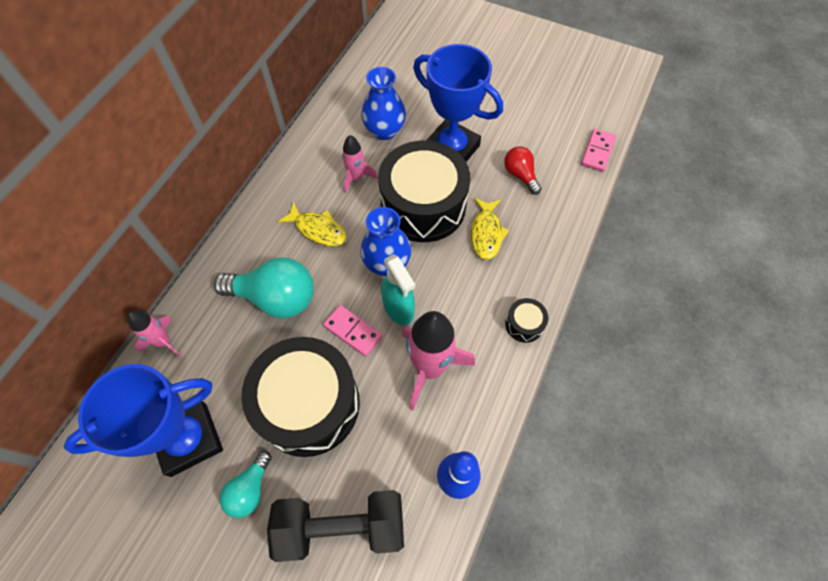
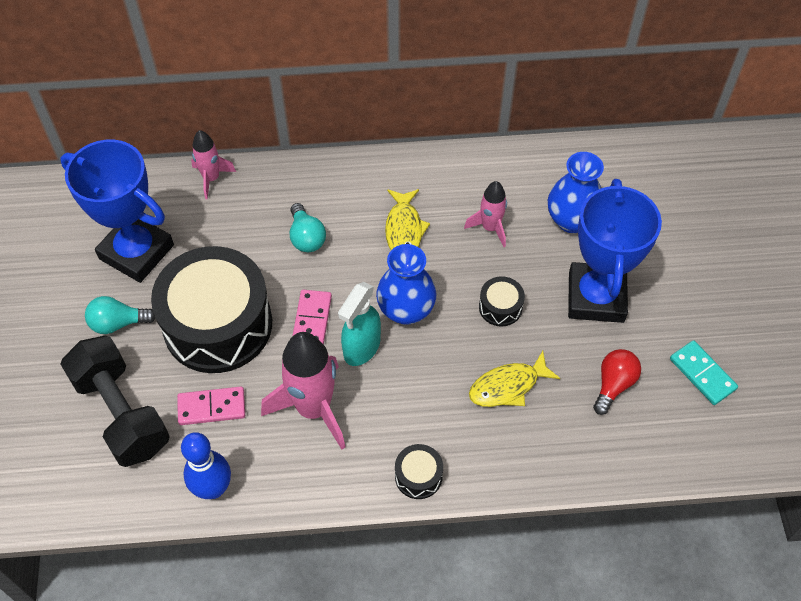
camera: 60 degrees right, 5 degrees down
(275, 298) = (306, 237): turquoise light bulb -> turquoise light bulb, size x0.56
(423, 205) = (500, 307): black drum -> black drum, size x0.40
(539, 127) = (702, 374): none -> turquoise domino
(597, 152) = (715, 456): pink domino -> pink domino (211, 407)

